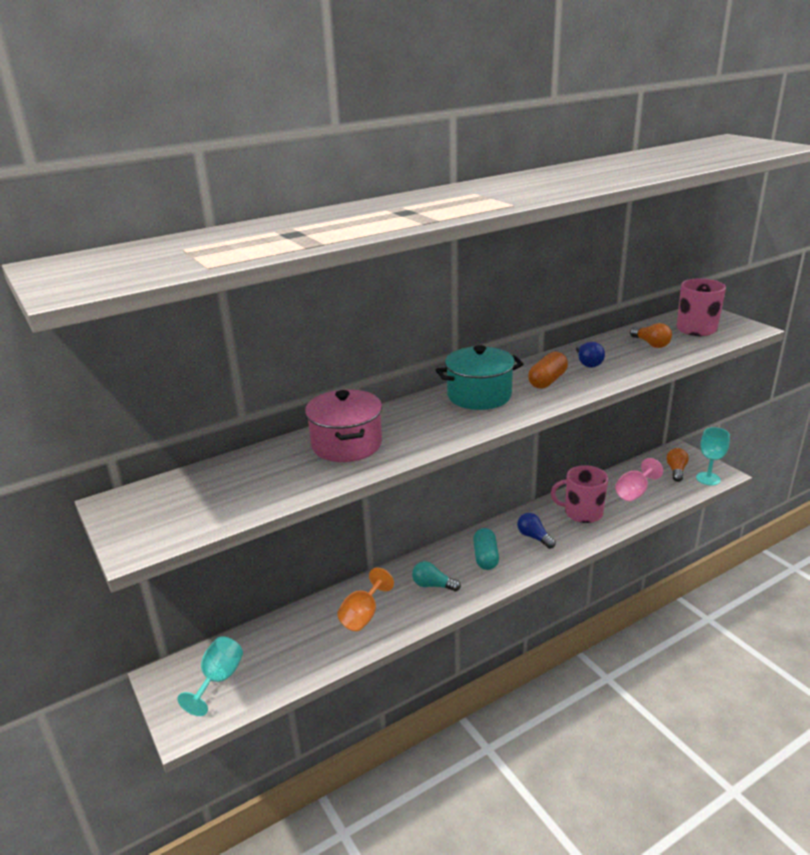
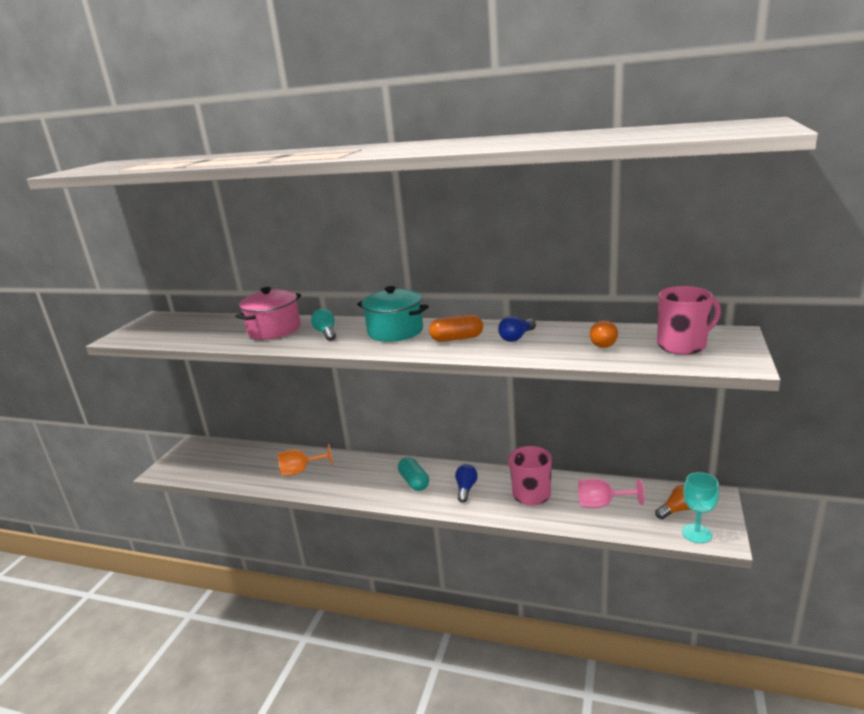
camera: 50 degrees right, 5 degrees down
(218, 680) = (203, 460): turquoise goblet -> none
(433, 585) = (358, 478): turquoise light bulb -> turquoise light bulb (326, 333)
(485, 557) = (414, 482): turquoise capsule -> turquoise capsule turned 75 degrees counterclockwise

